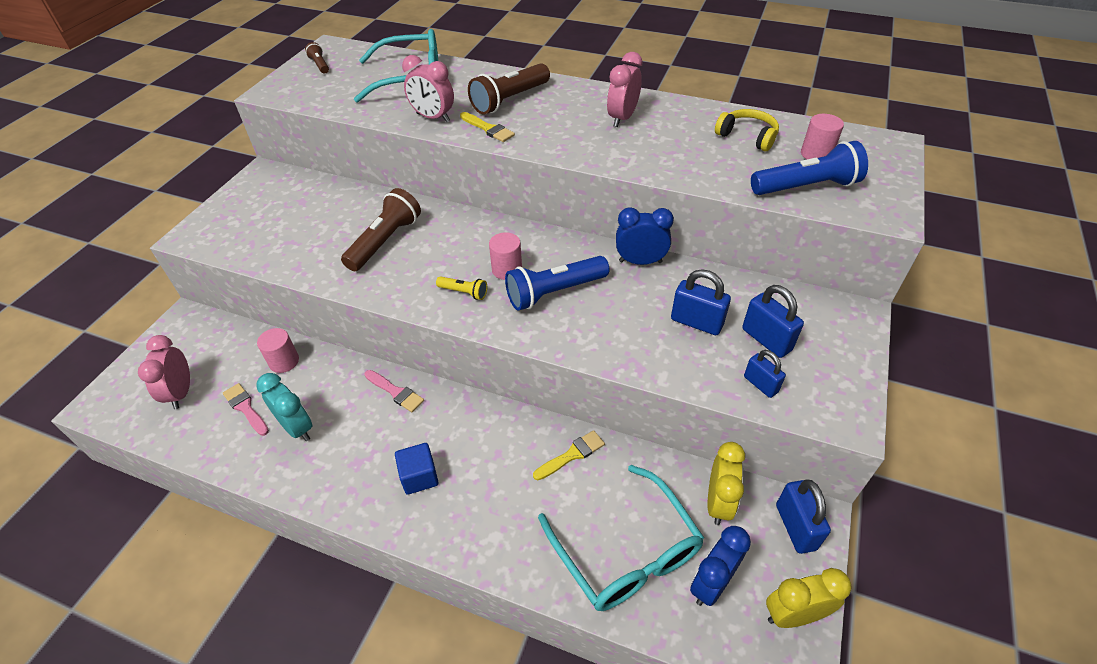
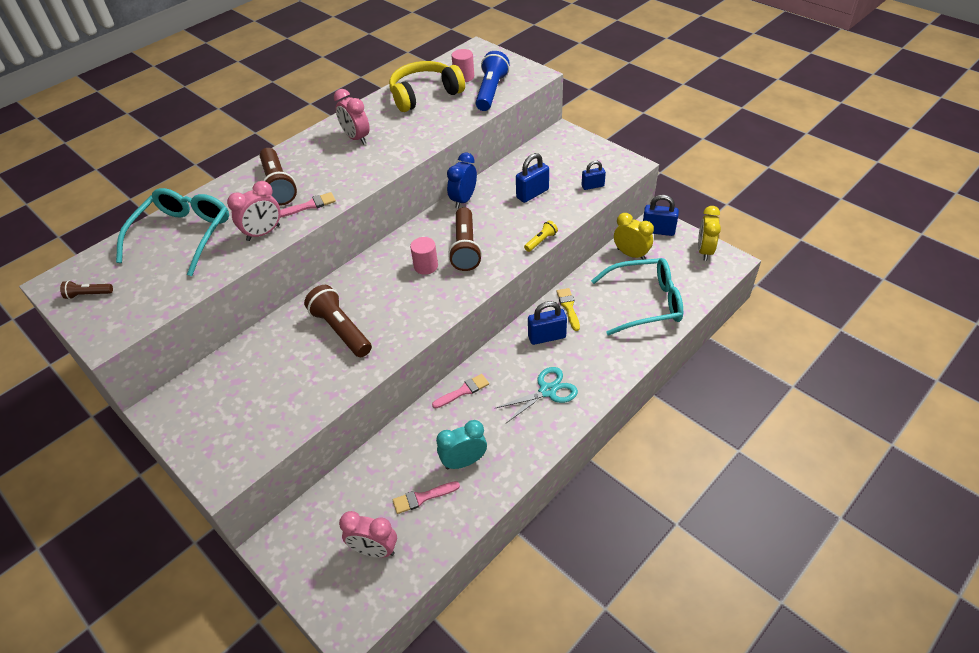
camera: 65 degrees left, 0 degrees up
(284, 361) = (384, 464): pink cylinder -> none
(419, 477) = (547, 391): blue cube -> turquoise scissors
(464, 292) = (434, 294): yellow flashlight -> yellow flashlight (541, 241)
(488, 129) = (309, 206): yellow brush -> pink brush
(554, 292) = (465, 248): blue flashlight -> brown flashlight
(711, 583) = (677, 275): blue clock -> none
(747, 136) = (424, 94): yellow headphones -> yellow headphones, size x1.68
(766, 339) = (562, 172): blue padlock -> blue padlock (547, 337)

